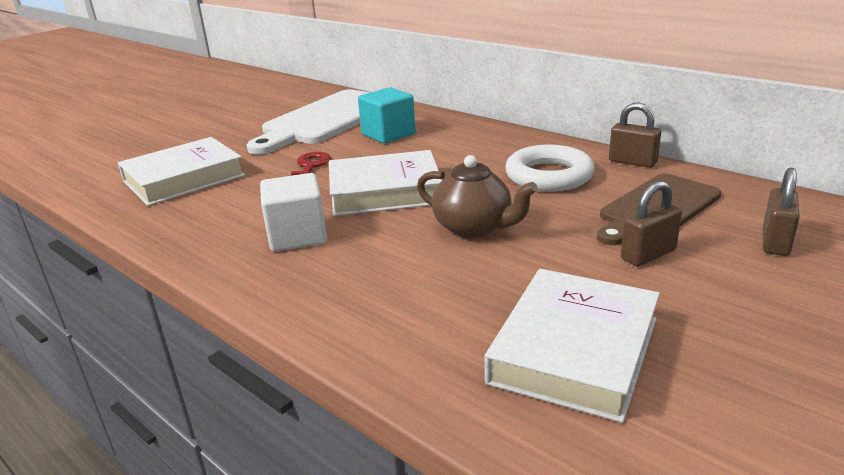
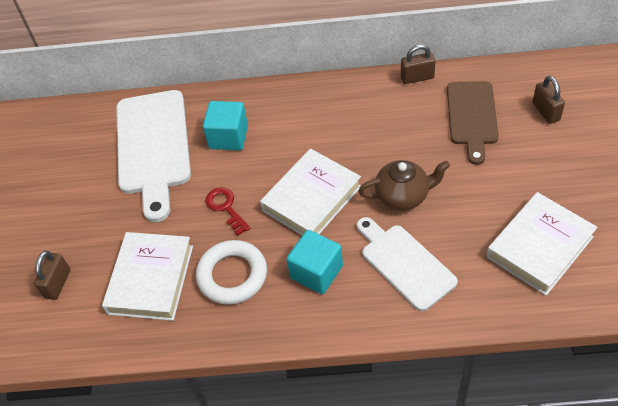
camera: 40 degrees left, 25 degrees up
(297, 236) = (316, 272): white cube -> turquoise cube
(385, 274) = (404, 263): none -> white cutting board
(549, 176) = (387, 121): white ring -> white ring (232, 275)
(575, 350) = (539, 247): white book -> white book turned 60 degrees clockwise
(648, 255) = (504, 159): brown padlock -> brown padlock (57, 284)

